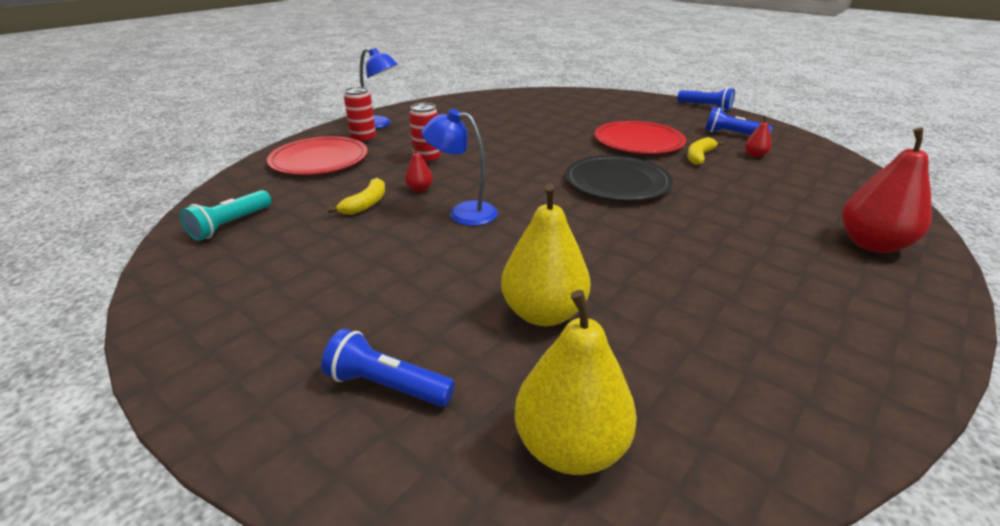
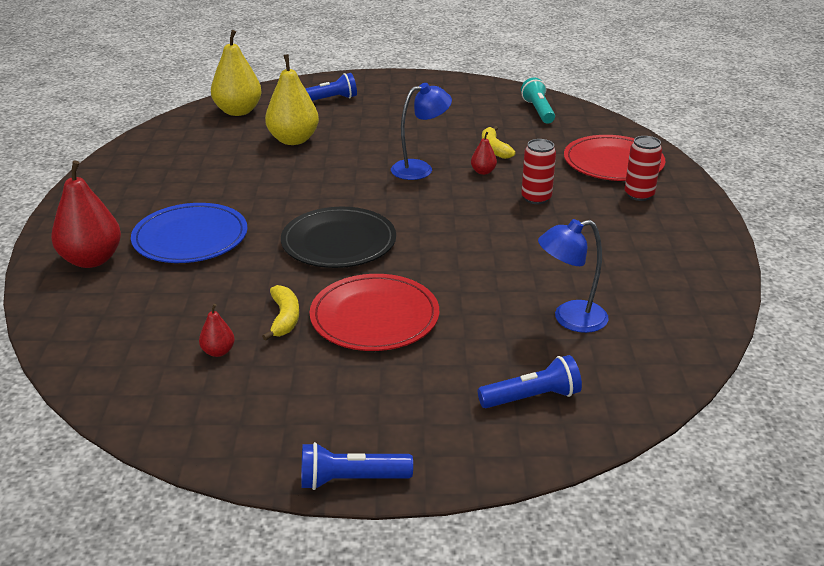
camera: 140 degrees right, 0 degrees up
(380, 124) = (676, 218): blue lamp -> blue lamp (570, 319)
(732, 134) = (265, 394): blue flashlight -> blue flashlight (532, 398)
(755, 230) = (190, 237): none -> blue plate

